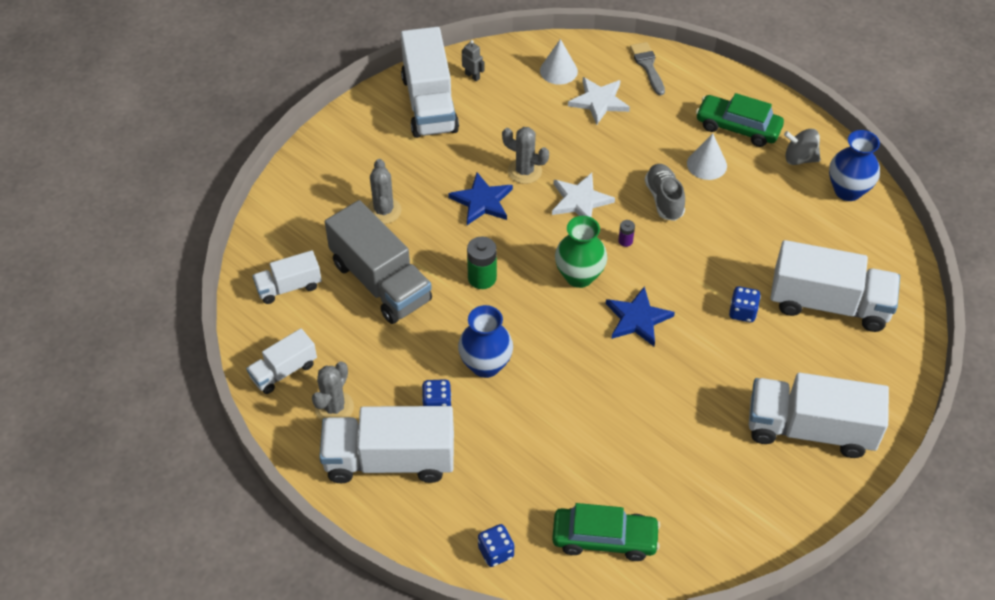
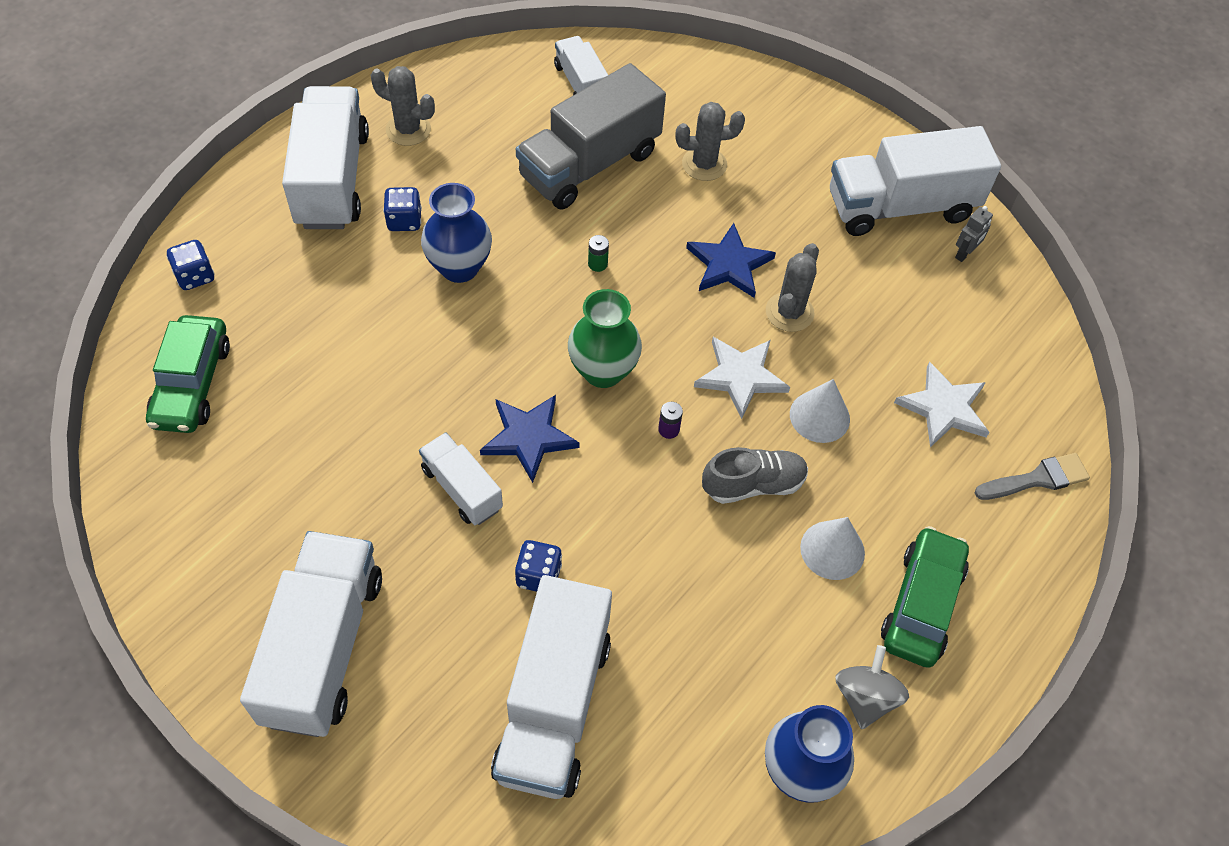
camera: 85 degrees right, 5 degrees up
(284, 371) = (461, 86): white truck -> white truck (462, 489)
(482, 278) = (597, 264): green battery -> green battery, size x0.52
(558, 71) = (999, 357): white cone -> white cone (819, 416)

